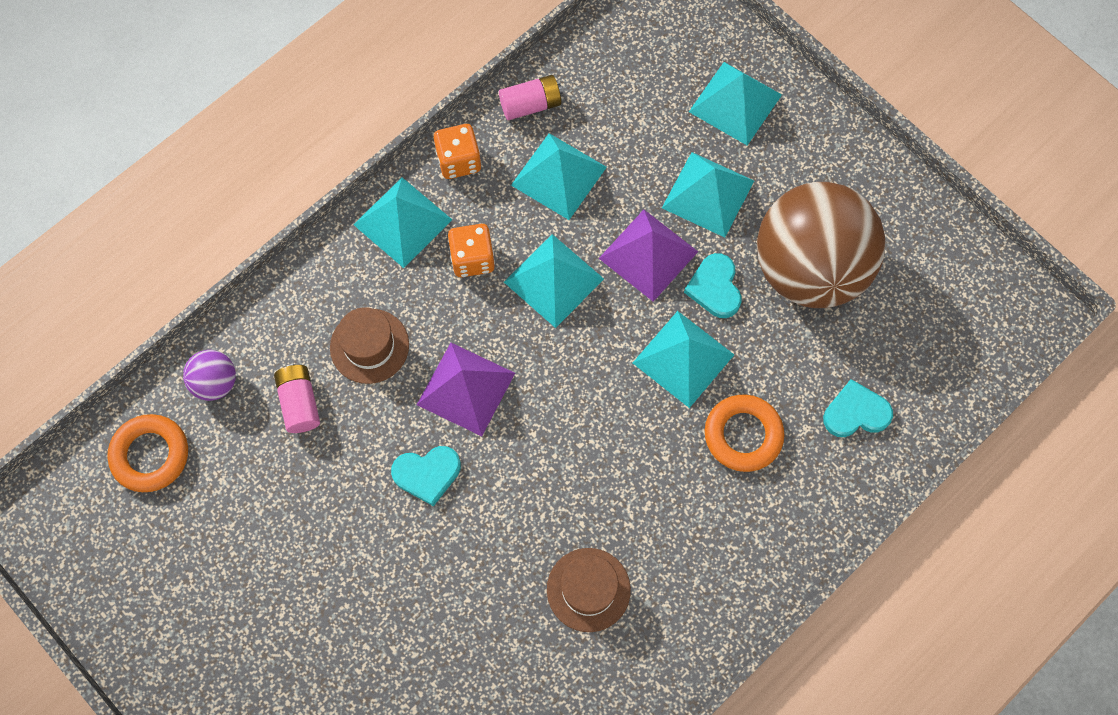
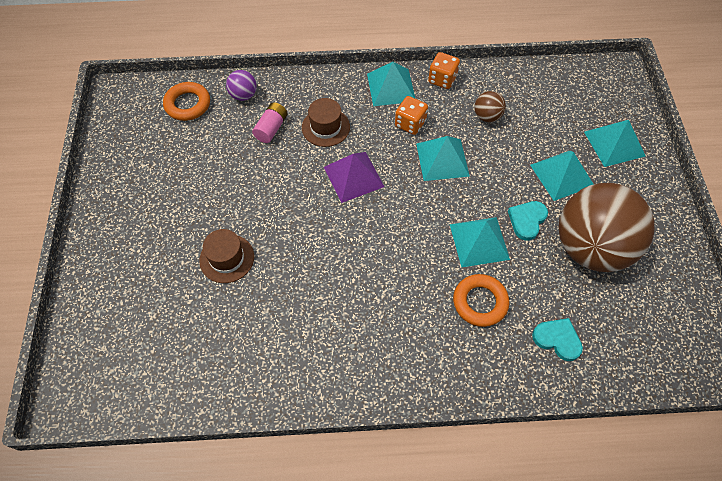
camera: 40 degrees right, 10 degrees down
(427, 474) = (299, 200): turquoise heart -> none
(531, 105) = (500, 78): pink battery -> none
(558, 176) = (487, 116): turquoise pyramid -> brown ball
(588, 589) = (327, 314): brown hat -> brown hat (227, 258)
(648, 255) = (503, 181): purple pyramid -> none

